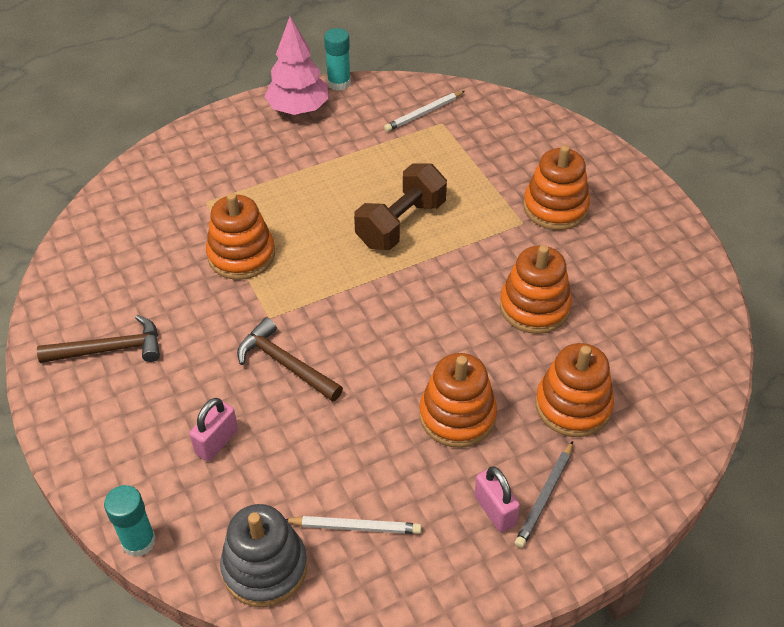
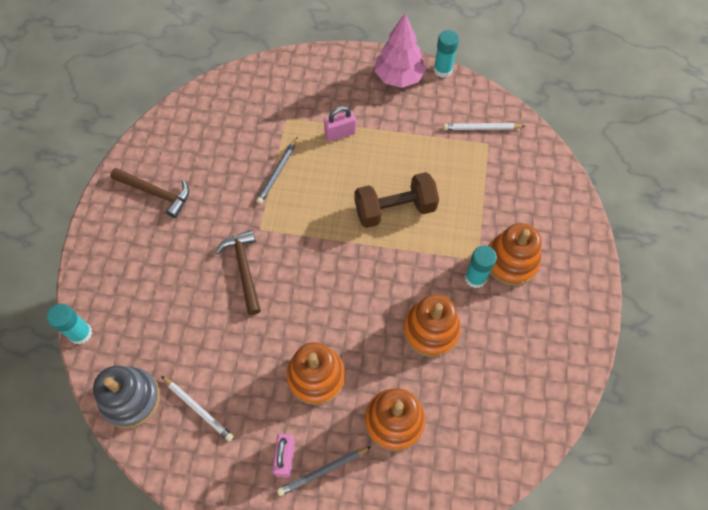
camera: 35 degrees right, 15 degrees up
(217, 442) = (166, 297): pink padlock -> pink padlock (340, 133)
(241, 255) = (278, 172): orange stacking toy -> grey pencil
(535, 239) = (475, 278): none -> turquoise glue stick

